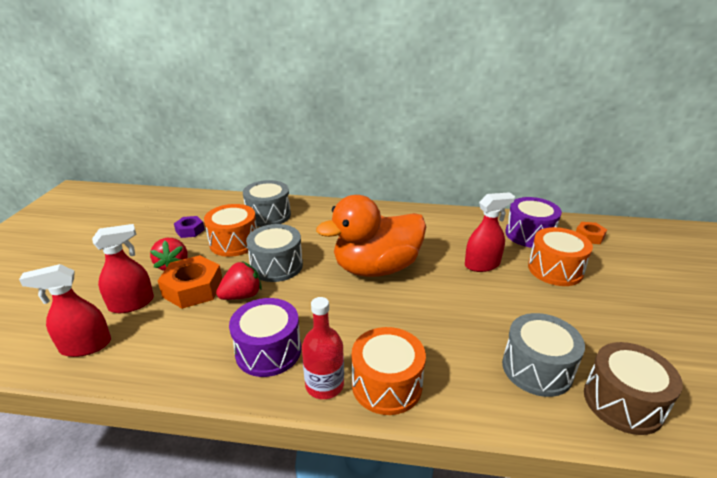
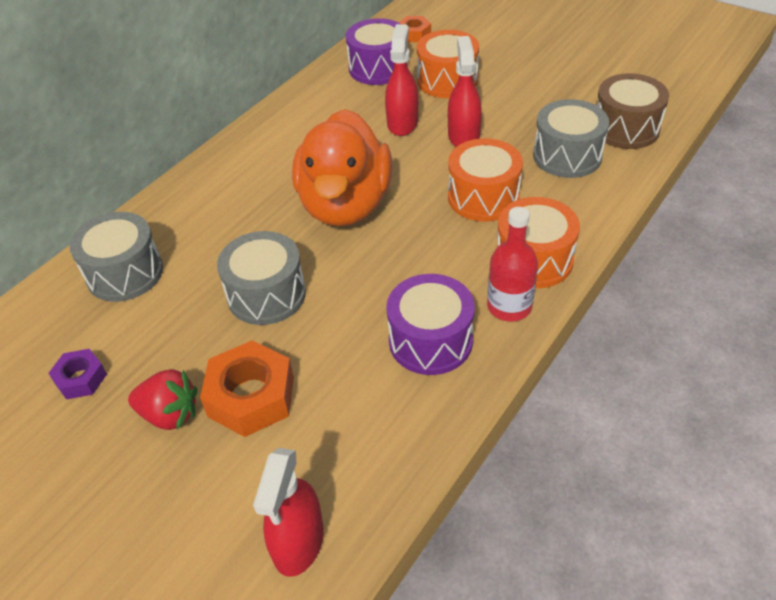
camera: 60 degrees left, 15 degrees up
(132, 303) = (233, 477): red spray bottle -> red spray bottle (463, 136)
(234, 242) = (167, 329): orange drum -> orange drum (483, 197)
(242, 295) = (307, 345): red strawberry -> none

